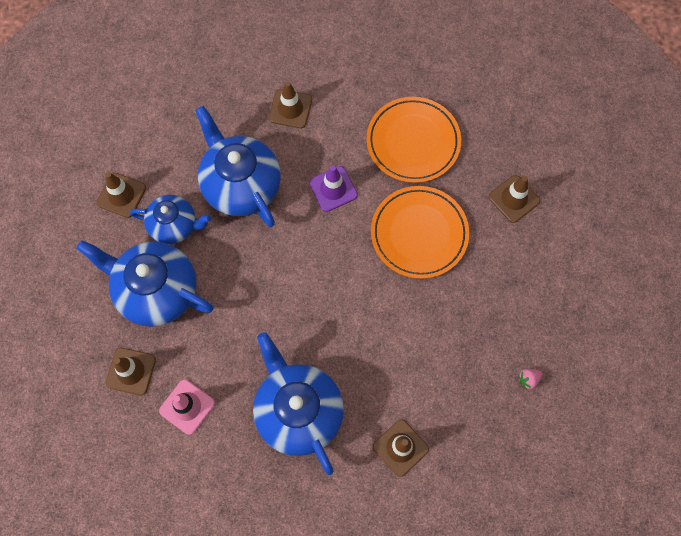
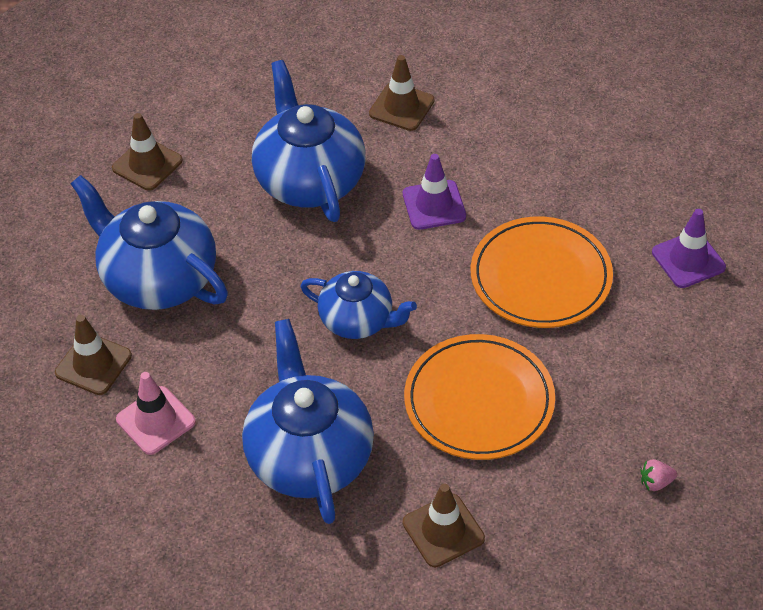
camera: 15 degrees right, 20 degrees down
(174, 225) = (206, 209): blue teapot -> blue teapot (358, 320)
(413, 142) = (560, 171): orange plate -> orange plate (479, 401)
(514, 199) = (688, 260): brown traffic cone -> purple traffic cone

